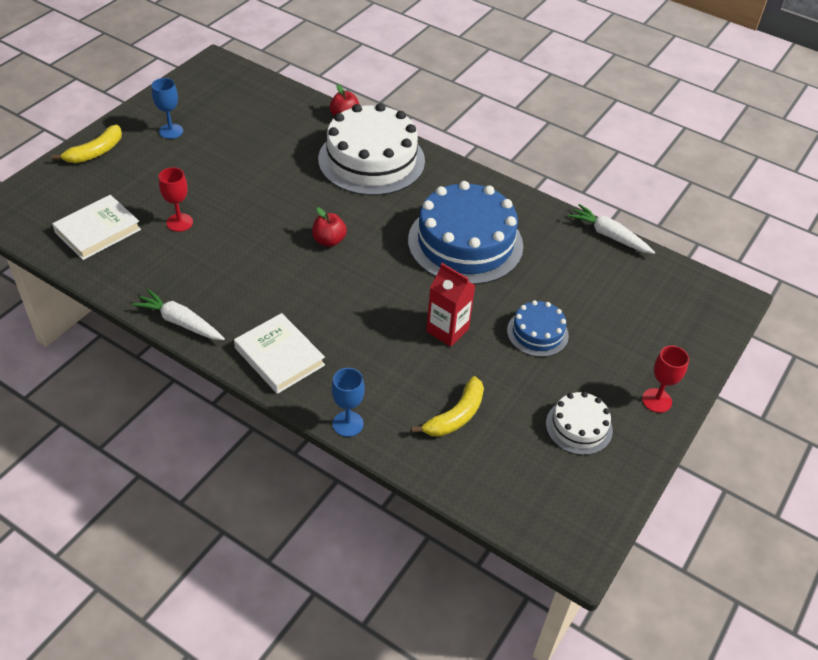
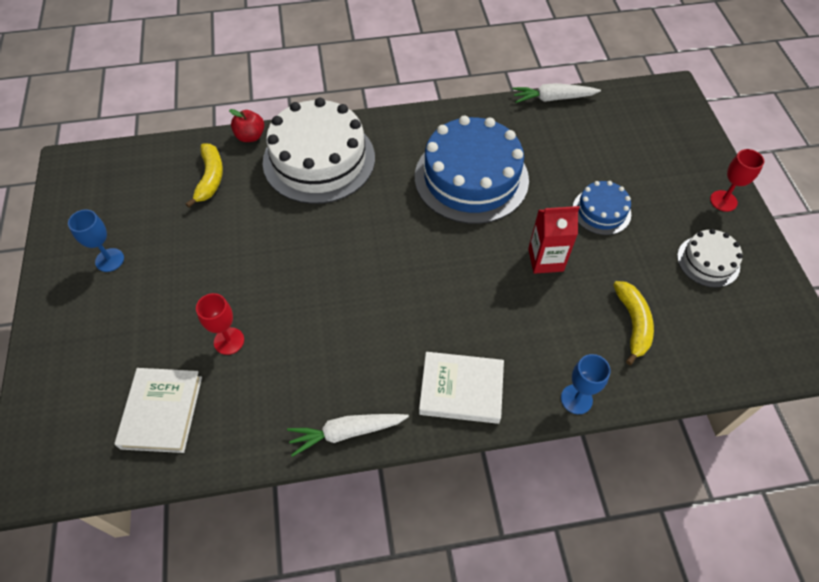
camera: 40 degrees left, 10 degrees up
(95, 152) = (58, 336): yellow banana -> yellow banana (210, 178)
(329, 240) = (373, 256): red apple -> none

